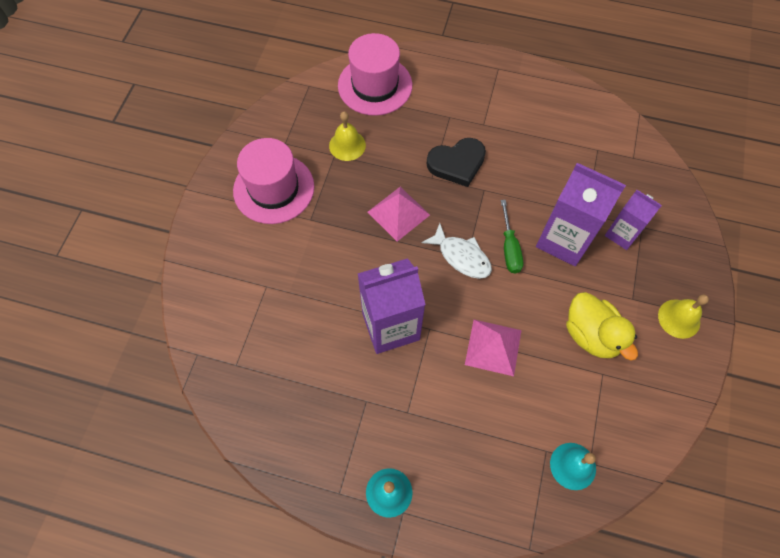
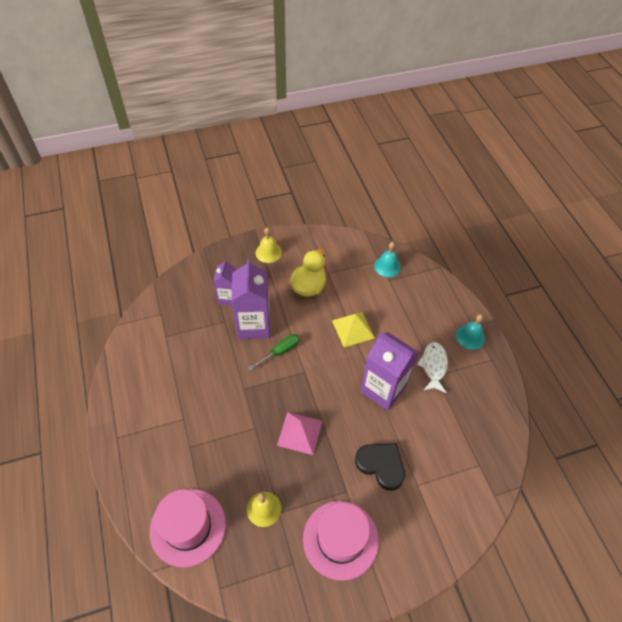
camera: 125 degrees left, 10 degrees down
(457, 163) = (232, 418): black heart -> black heart (381, 465)
(461, 256) = (306, 375): white fish -> white fish (433, 366)
(493, 347) = (353, 329): pink pyramid -> yellow pyramid

